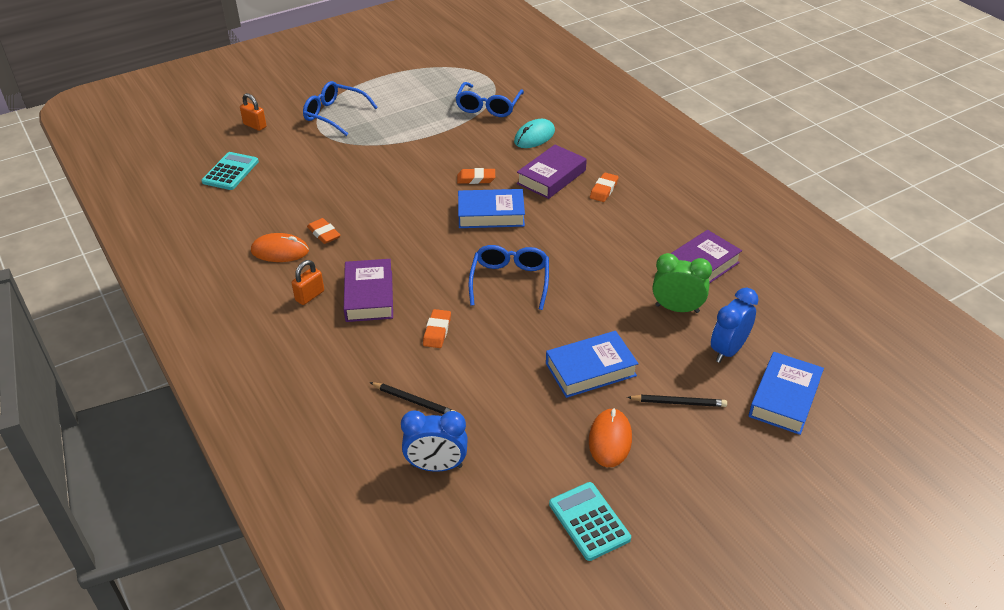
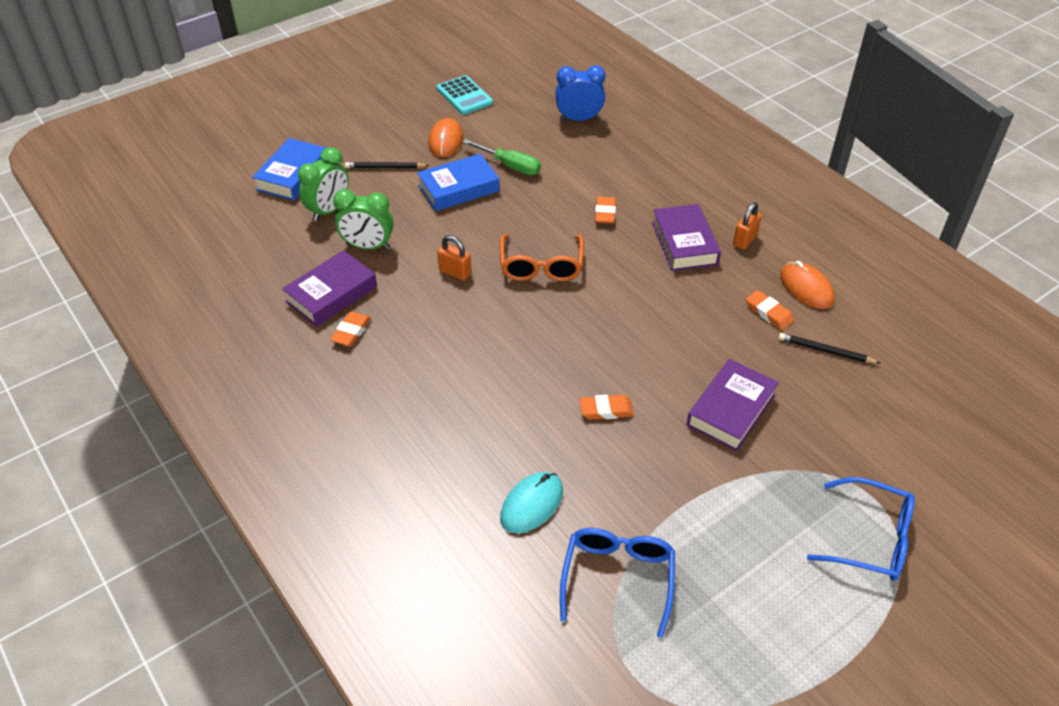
camera: 175 degrees right, 5 degrees up
(230, 172) = (948, 403): turquoise calculator -> none
(255, 125) = (982, 502): orange padlock -> orange padlock (455, 272)
(280, 251) = (806, 288): orange mouse -> orange mouse turned 60 degrees clockwise
(414, 401) = (609, 158): black pencil -> black pencil (825, 351)
(491, 214) = (576, 352): blue book -> none
(510, 281) = (541, 266): blue glasses -> orange glasses
(531, 396) = (510, 166): none -> green screwdriver
(551, 177) = (502, 419): purple book -> purple book (731, 410)
(603, 190) = (430, 400): orange eraser -> orange eraser (351, 331)
(728, 350) = (329, 210): blue clock -> green clock

